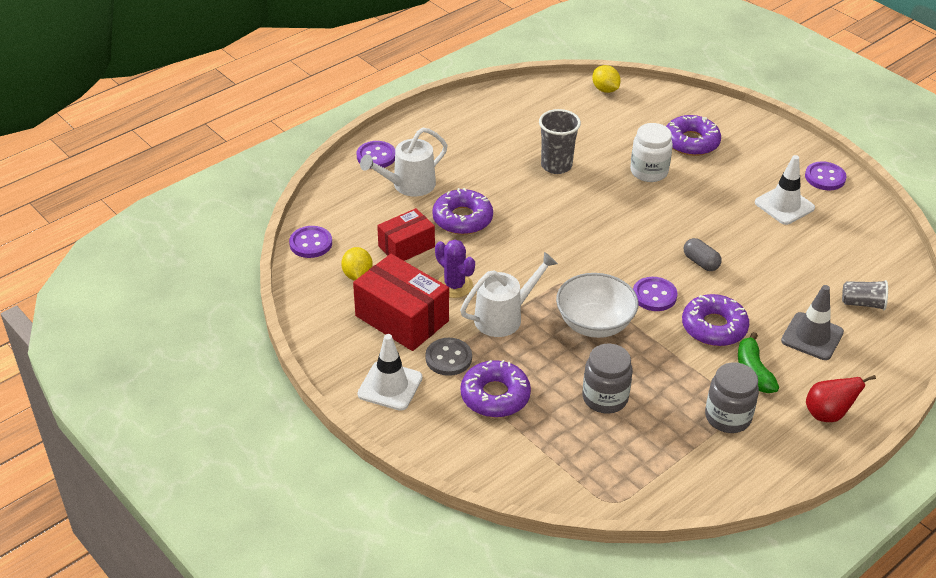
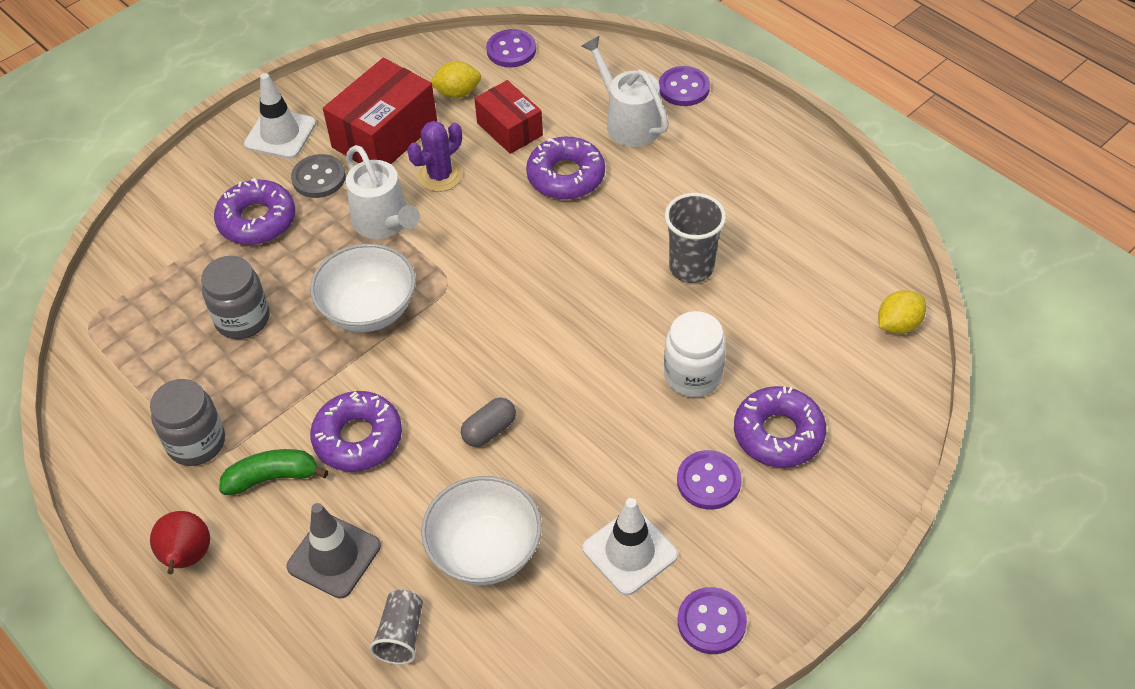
camera: 90 degrees right, 10 degrees up
(654, 295) = (421, 373): purple button -> purple button (708, 481)
(794, 266) = (485, 551): none -> white bowl

